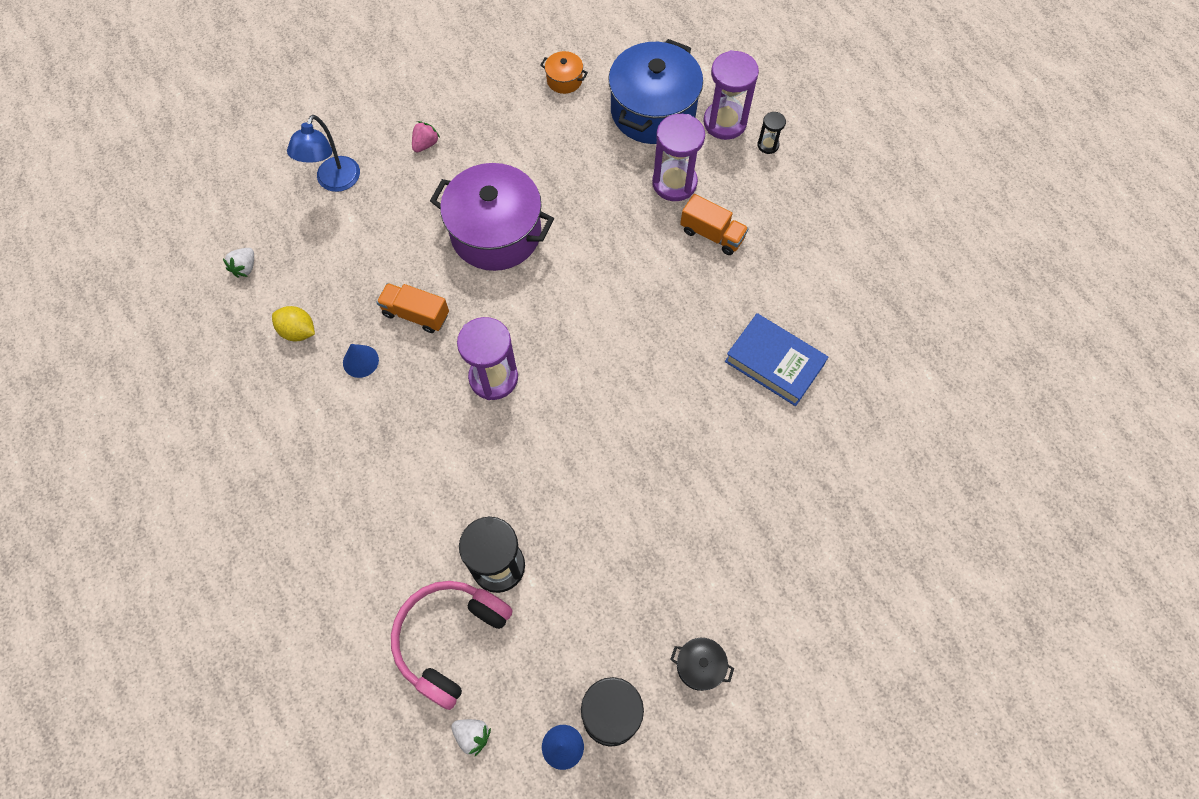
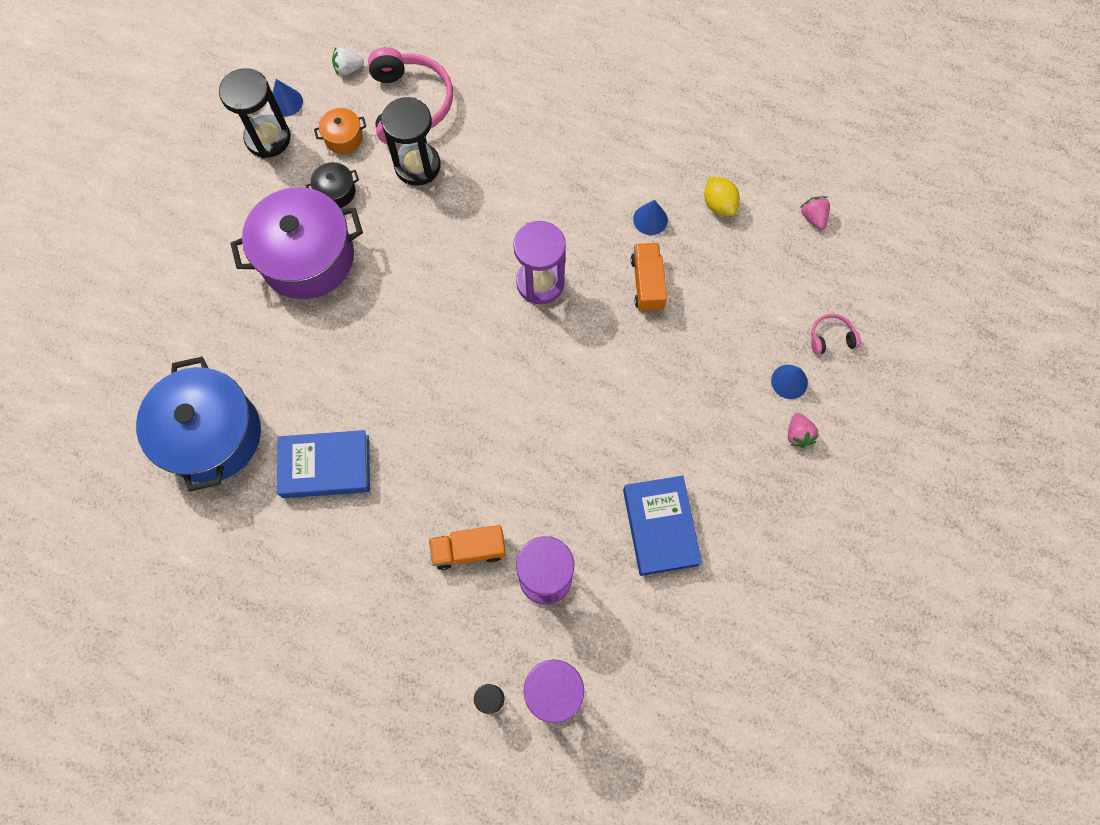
camera: 140 degrees right, 5 degrees up
(245, 267) = (813, 217): white strawberry -> pink strawberry
(298, 331) = (719, 204): yellow lemon -> yellow lemon turned 75 degrees clockwise
(334, 182) = (831, 338): blue lamp -> pink headphones
(394, 177) = (789, 381): none -> blue cone
(416, 314) = (647, 284): orange truck -> orange truck turned 75 degrees counterclockwise
(496, 233) = (654, 400): purple pot -> purple pot (307, 258)
(564, 80) = (748, 611): orange pot -> orange pot (343, 138)
(571, 158) = (660, 527): none -> blue book
(653, 111) = (632, 646): blue pot -> blue pot (212, 435)
(700, 666) = (229, 206): black pot -> black pot (336, 192)

